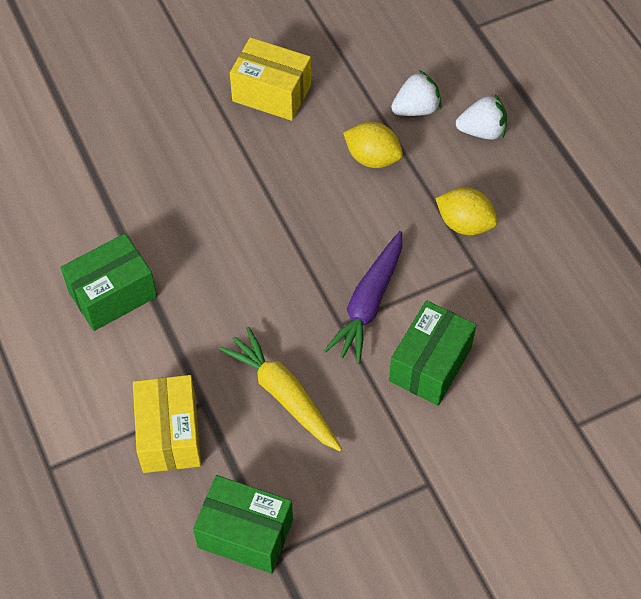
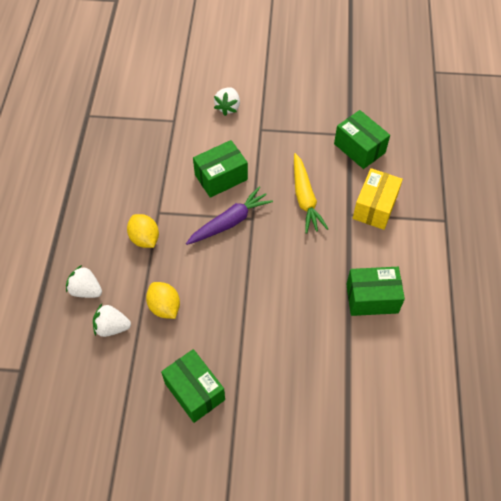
camera: 150 degrees left, 0 degrees up
(271, 93) = (194, 391): yellow box -> green box
(512, 498) = (228, 107): none -> white strawberry

